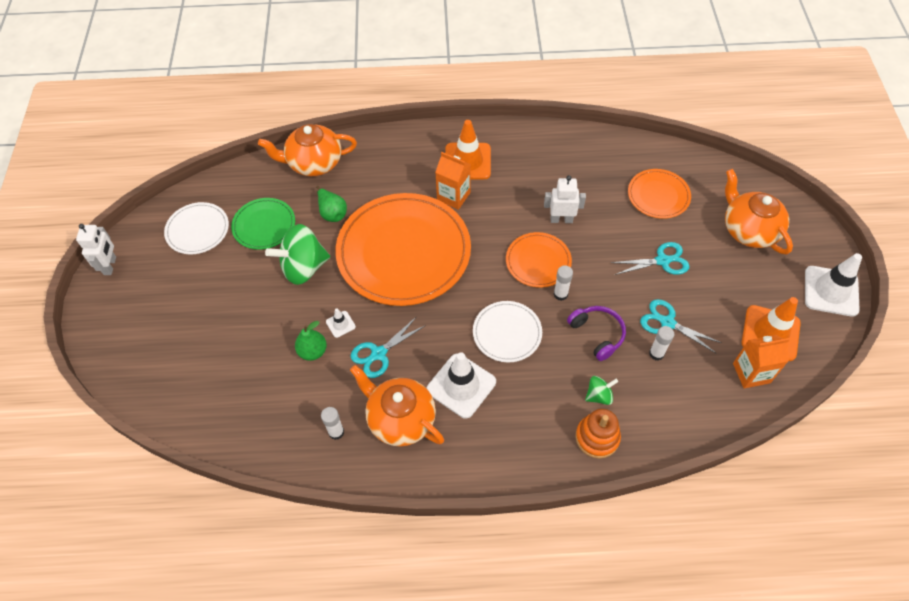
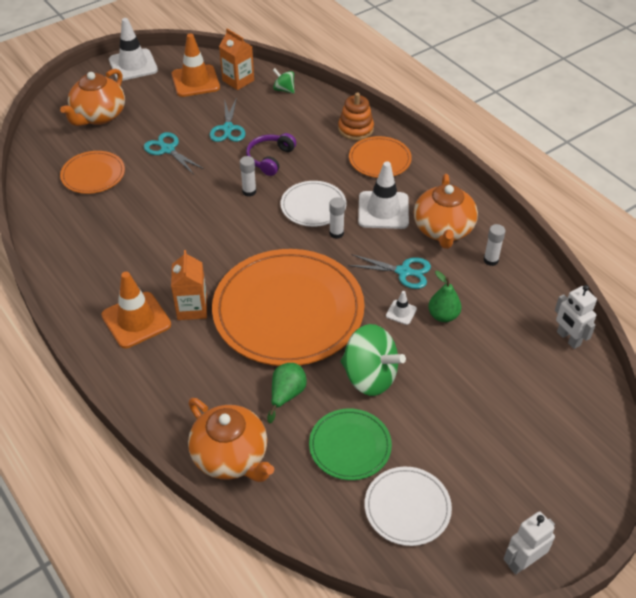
camera: 125 degrees left, 10 degrees down
(538, 261) = (226, 218): orange plate -> orange plate (379, 159)
(561, 219) = (166, 222): white robot -> white robot (568, 339)
(599, 396) = (322, 139): green spinning top -> green spinning top (284, 90)
(656, 353) = (261, 125): white glue stick -> white glue stick (336, 233)

